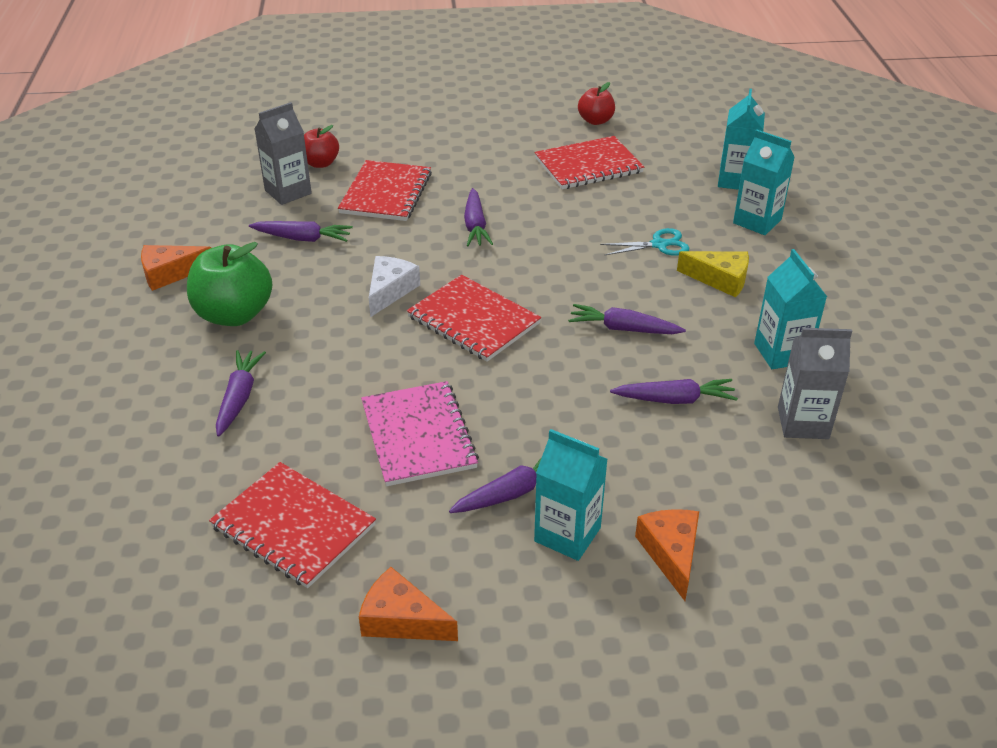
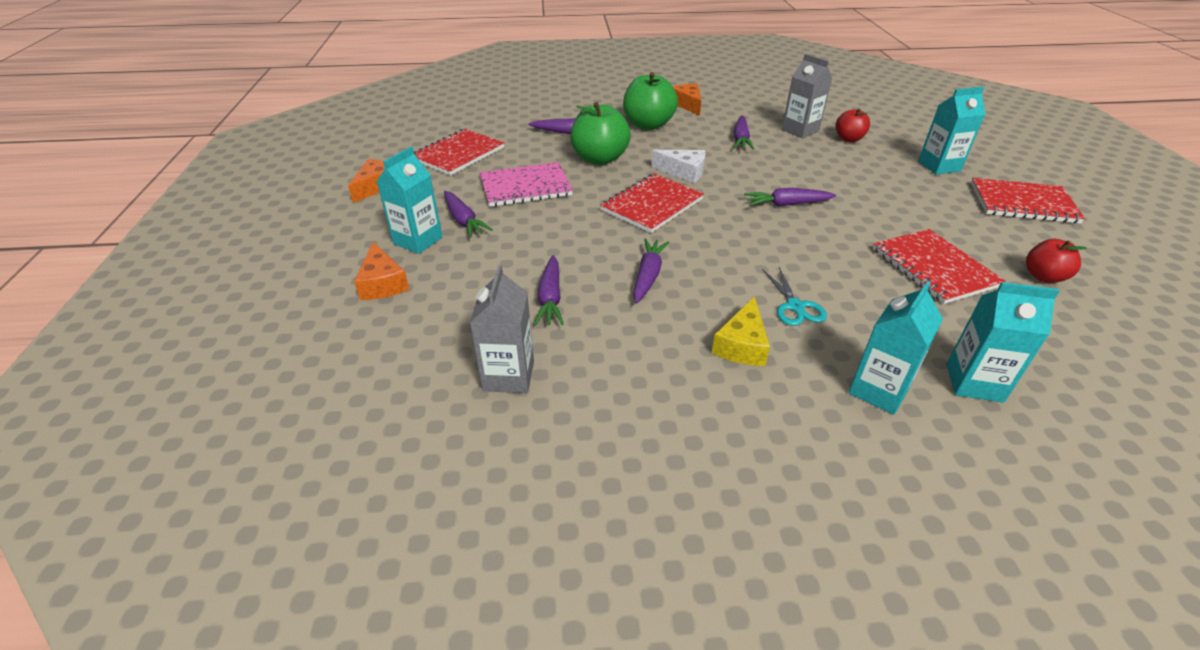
camera: 90 degrees right, 0 degrees up
(340, 363) = (599, 159): none -> green apple
(386, 193) = (818, 165): red notebook -> red notebook (1023, 203)
(671, 553) = (382, 283): orange cheese -> orange cheese turned 75 degrees clockwise
(781, 353) = (616, 376): turquoise carton -> turquoise carton (939, 166)

